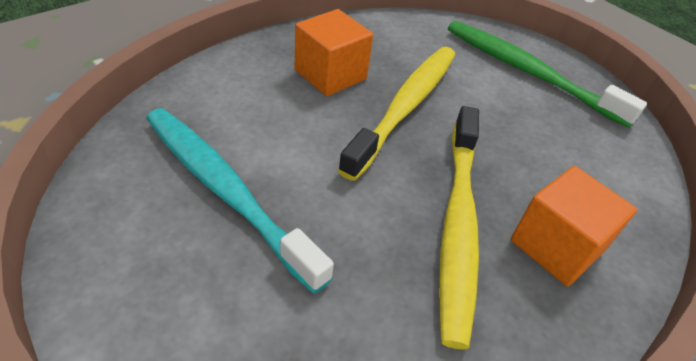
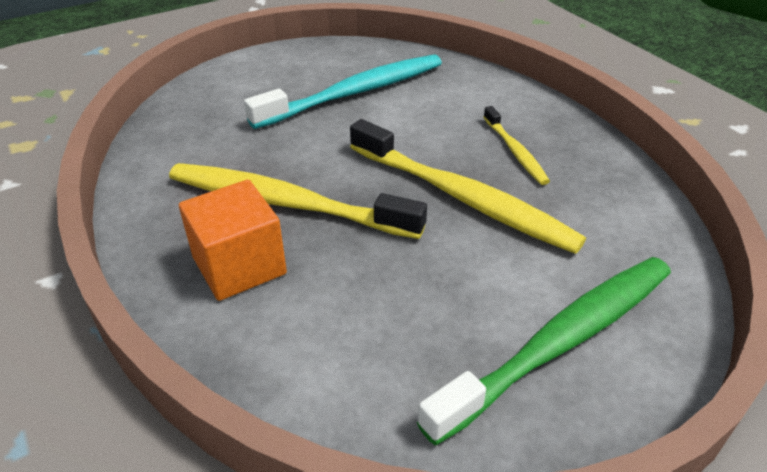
camera: 105 degrees right, 5 degrees down
(330, 74) = (515, 151): orange cube -> yellow toothbrush

